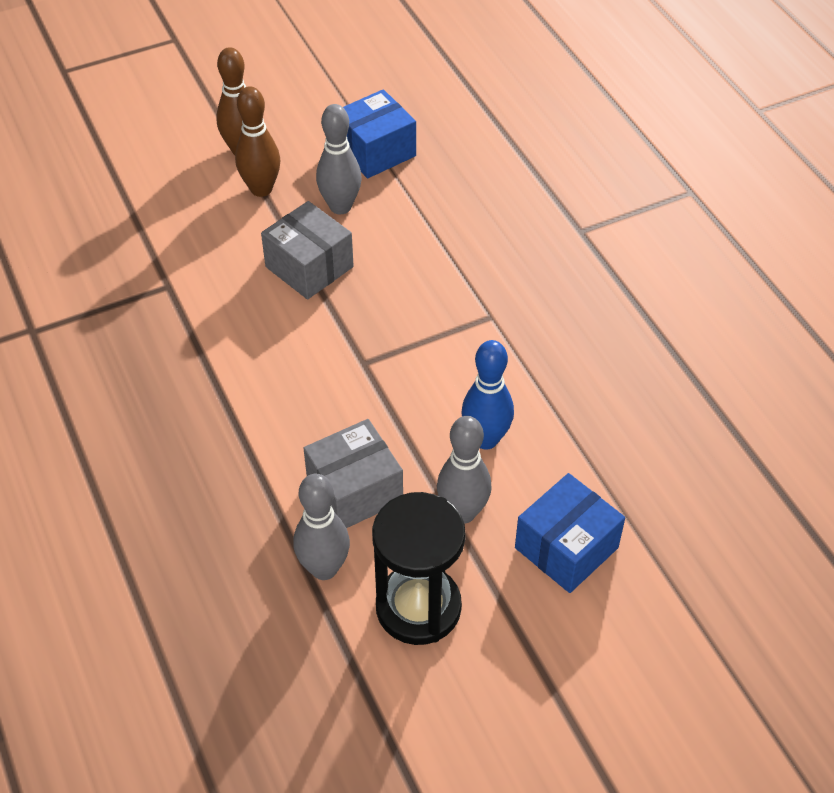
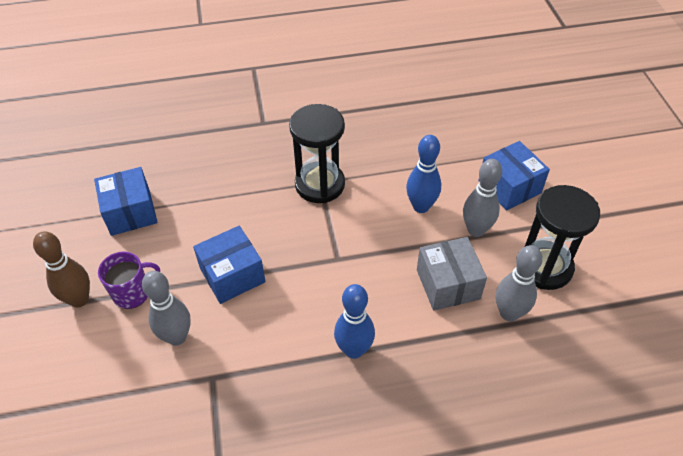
camera: 75 degrees left, 0 degrees up
(229, 406) = (354, 350): none -> blue bowling pin
(261, 189) = (132, 293): brown bowling pin -> purple mug
(309, 267) = (232, 275): grey box -> blue box
(340, 206) = (178, 244): grey bowling pin -> grey bowling pin (177, 337)
(486, 317) = (320, 184): none -> black hourglass

